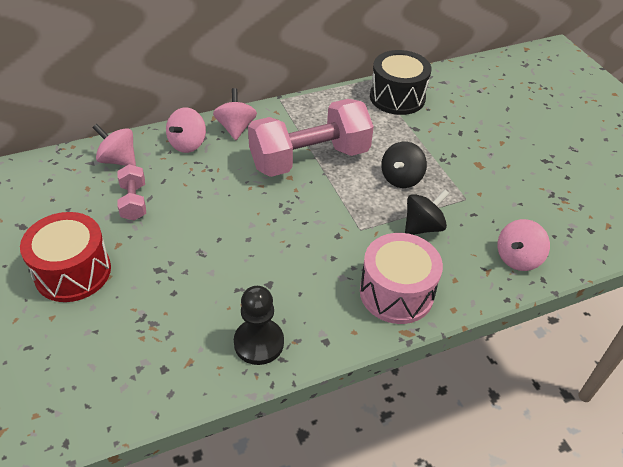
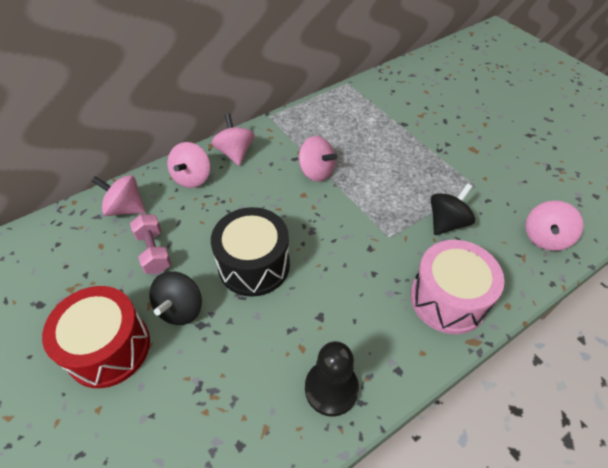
camera: 10 degrees left, 5 degrees up
(309, 158) = (316, 172): pink dumbbell -> pink spinning top
(397, 97) = (376, 96): black drum -> black drum (254, 265)
(401, 178) = (409, 176): black spinning top -> black spinning top (180, 309)

